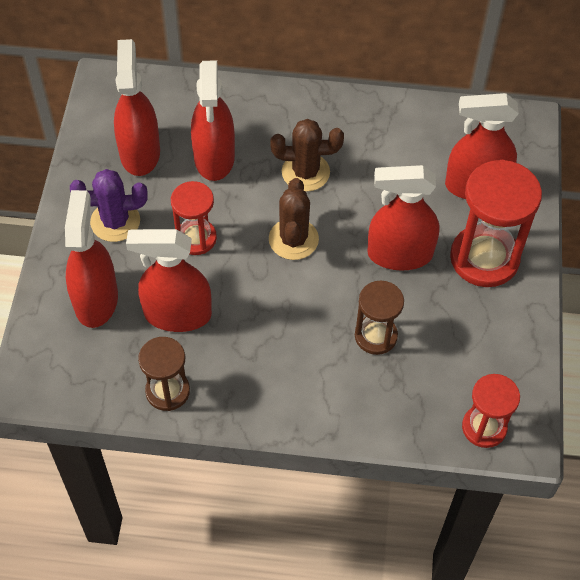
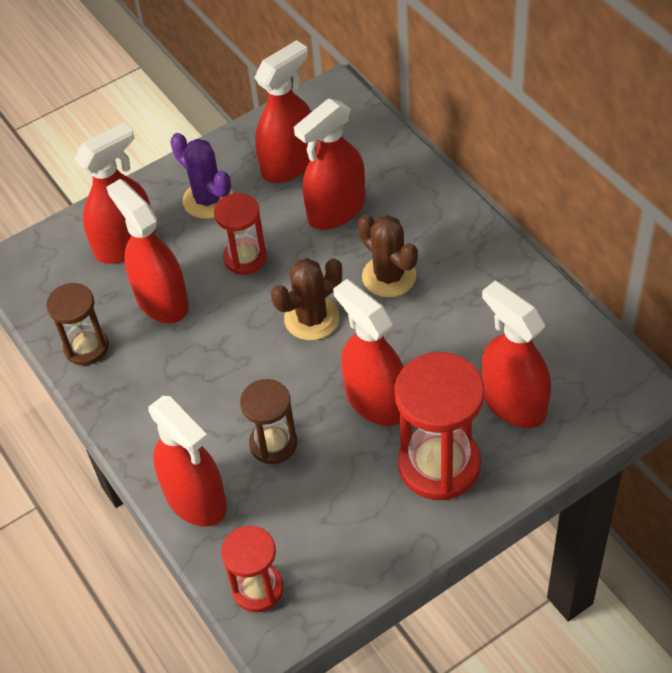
camera: 55 degrees right, 5 degrees down
(376, 414) = (196, 499): none -> red spray bottle

